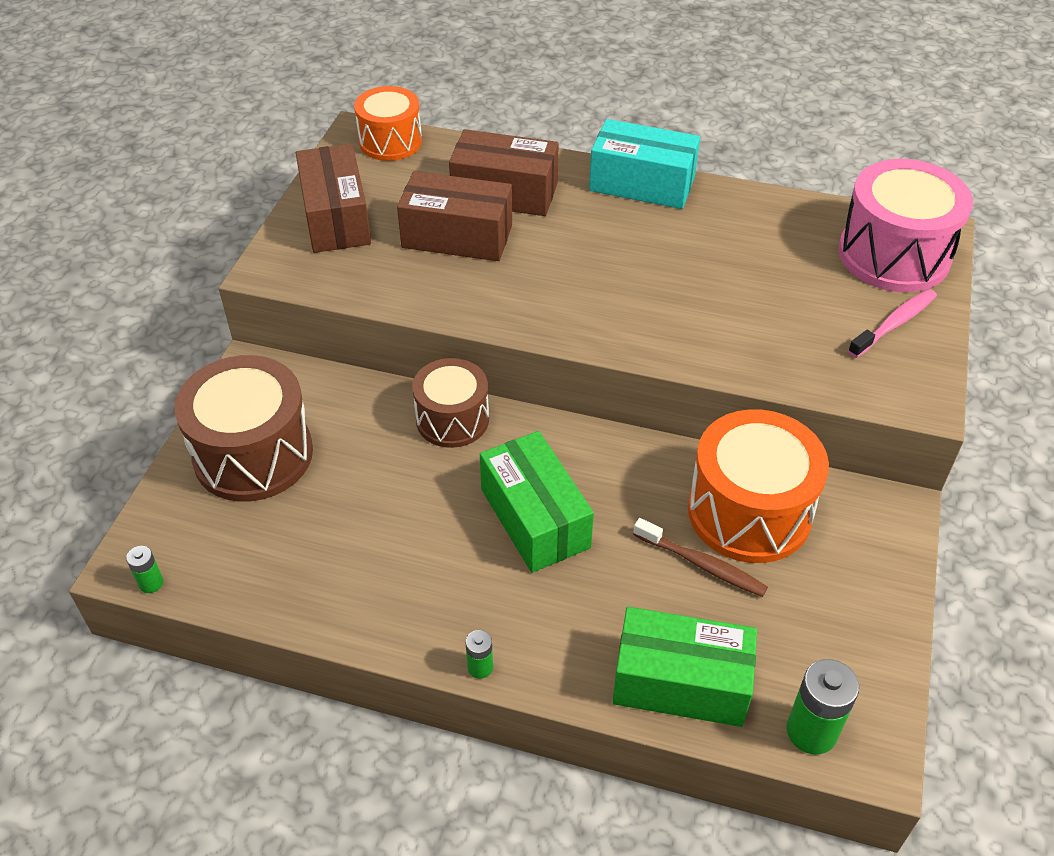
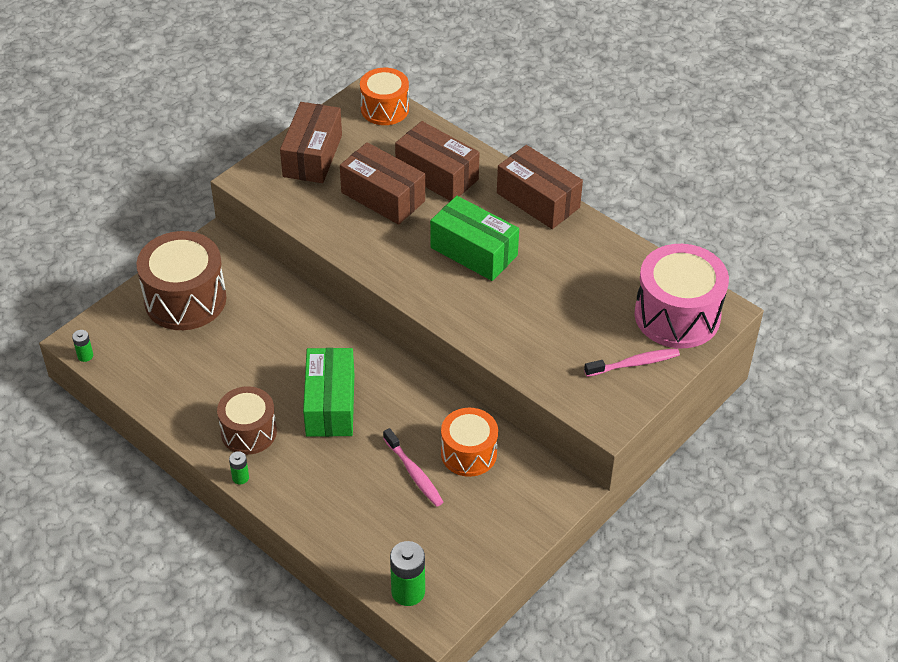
camera: 25 degrees right, 0 degrees up
(452, 419) = (320, 322): brown drum -> brown drum (249, 432)
(642, 184) = (538, 200): turquoise box -> brown box
(680, 683) = (350, 534): green box -> green box (473, 252)
(702, 565) = (414, 473): brown toothbrush -> pink toothbrush
(749, 512) = (468, 453): orange drum -> orange drum, size x0.64

